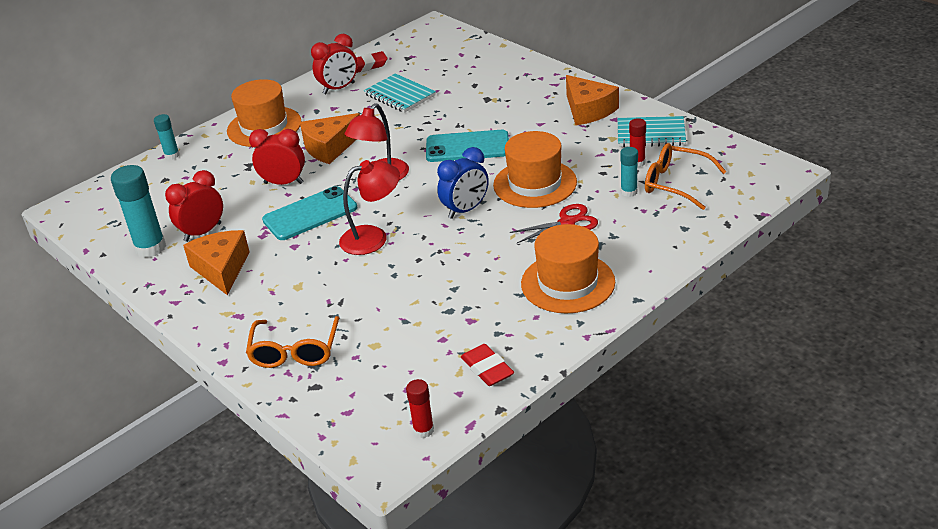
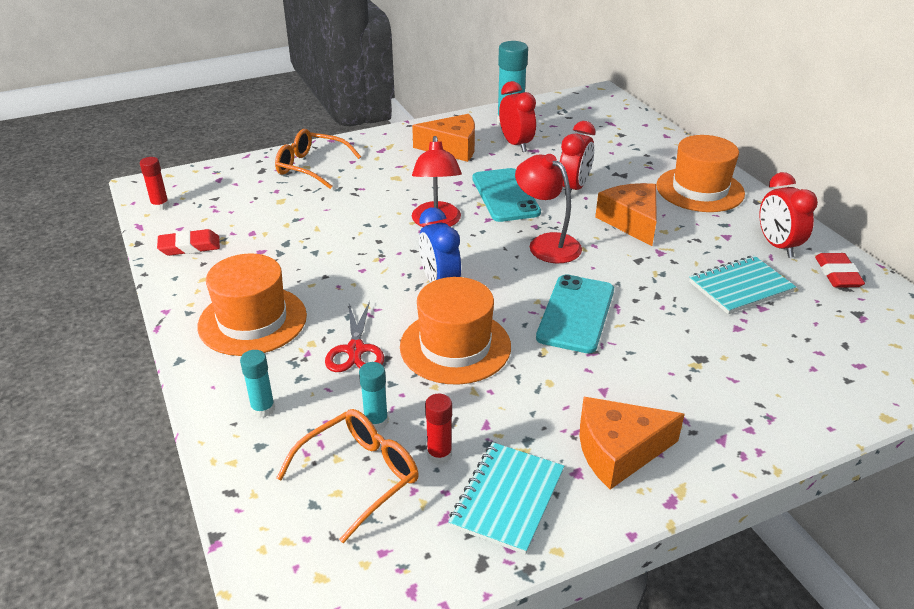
camera: 105 degrees right, 0 degrees up
(172, 155) = (664, 140): turquoise glue stick -> turquoise glue stick (263, 409)

